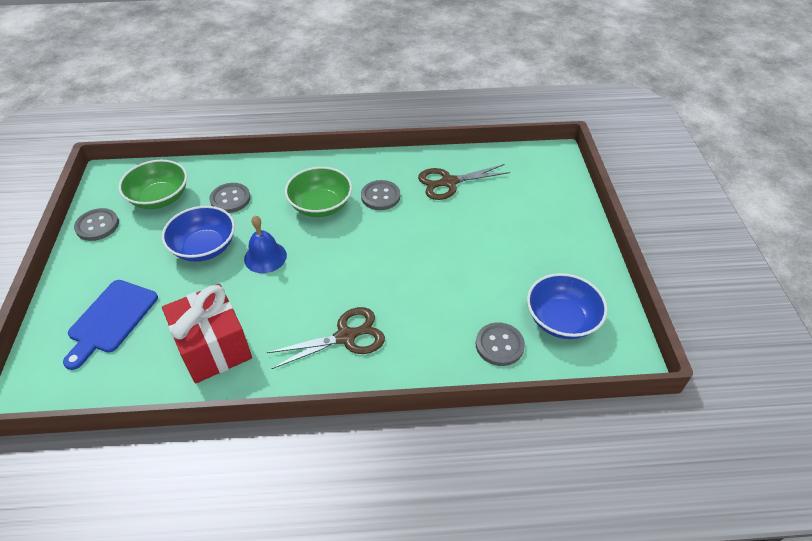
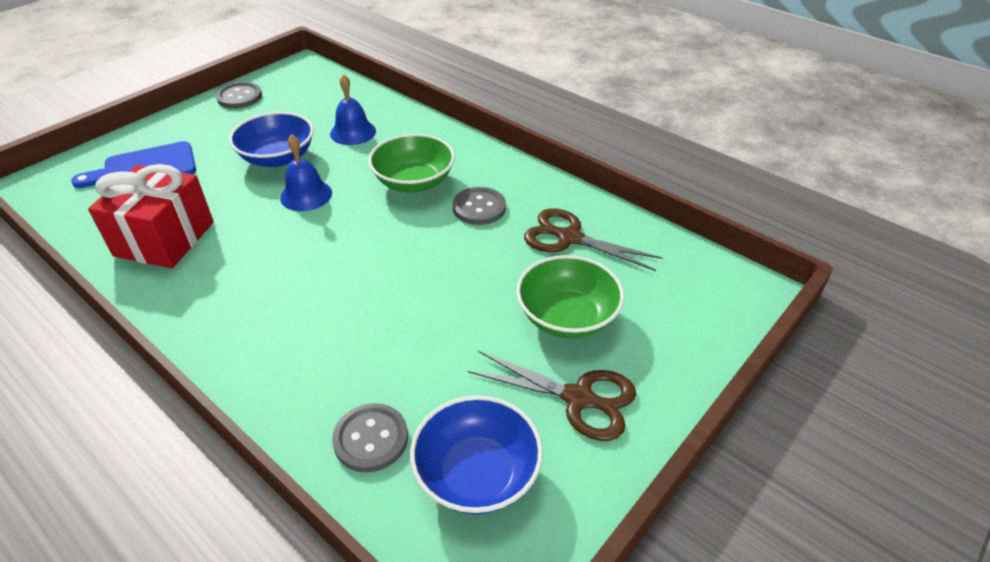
camera: 45 degrees right, 5 degrees down
(160, 198) = (307, 101): green bowl -> green bowl (567, 317)
(230, 199) = (353, 132): grey button -> blue bell
(346, 336) = (259, 309): brown scissors -> brown scissors (579, 399)

